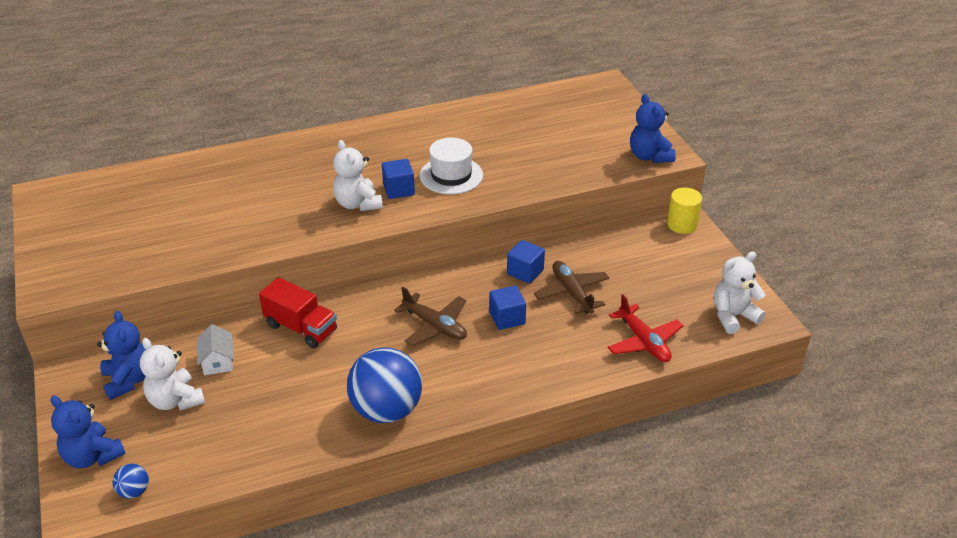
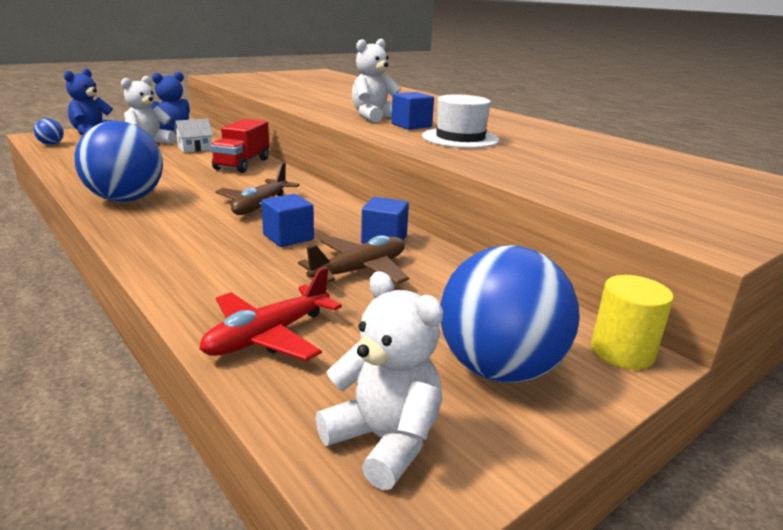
camera: 70 degrees right, 15 degrees down
(649, 156) = (674, 225): blue teddy bear -> none
(689, 268) = (499, 369): none -> blue ball

